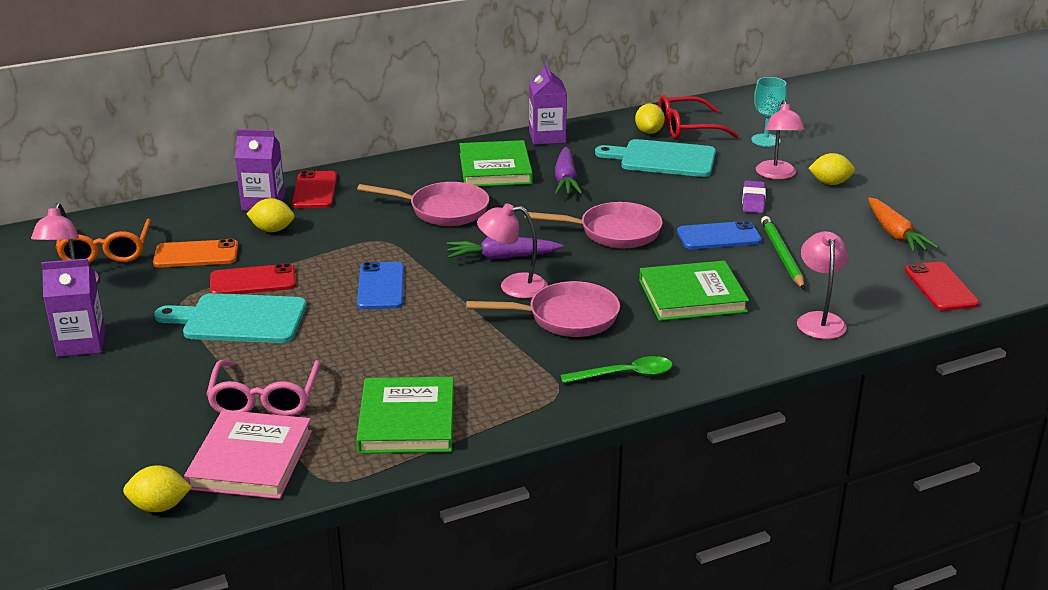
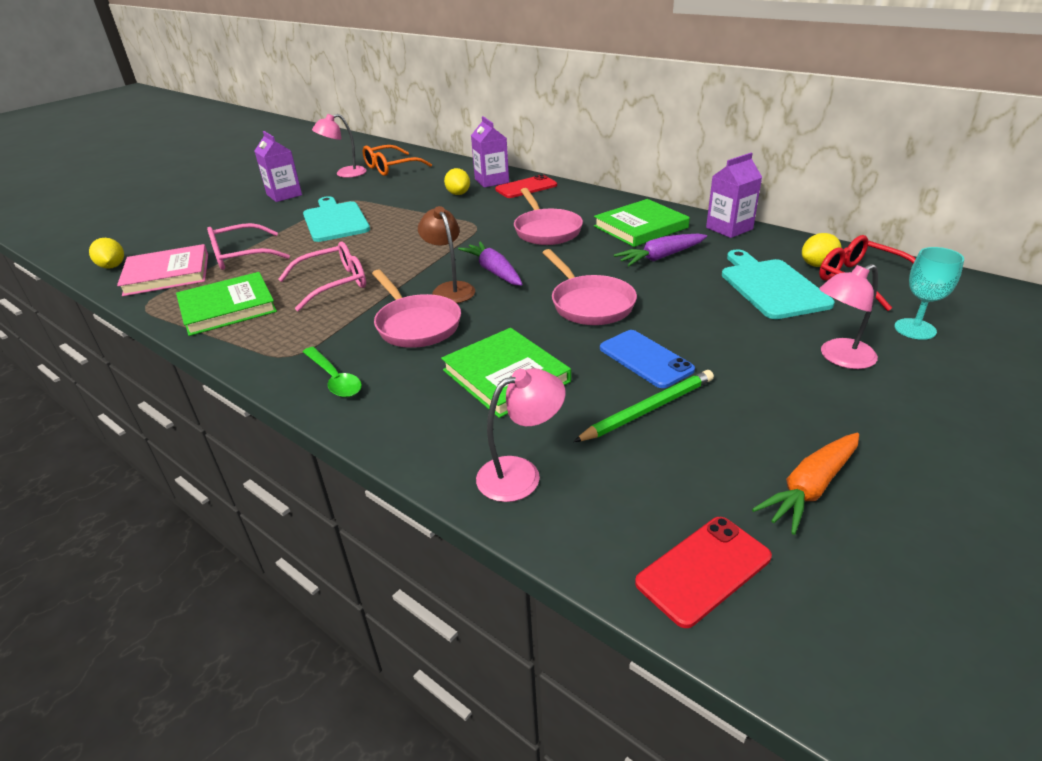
camera: 65 degrees right, 5 degrees up
(196, 254) = (407, 186): orange phone -> none
(253, 281) = (386, 209): red phone -> none
(381, 286) = (410, 245): blue phone -> none
(424, 347) = (333, 284): none -> pink glasses
(513, 286) = (450, 289): pink lamp -> brown lamp
(753, 200) = (754, 359): purple eraser -> none
(830, 183) = (877, 400): yellow lemon -> none

